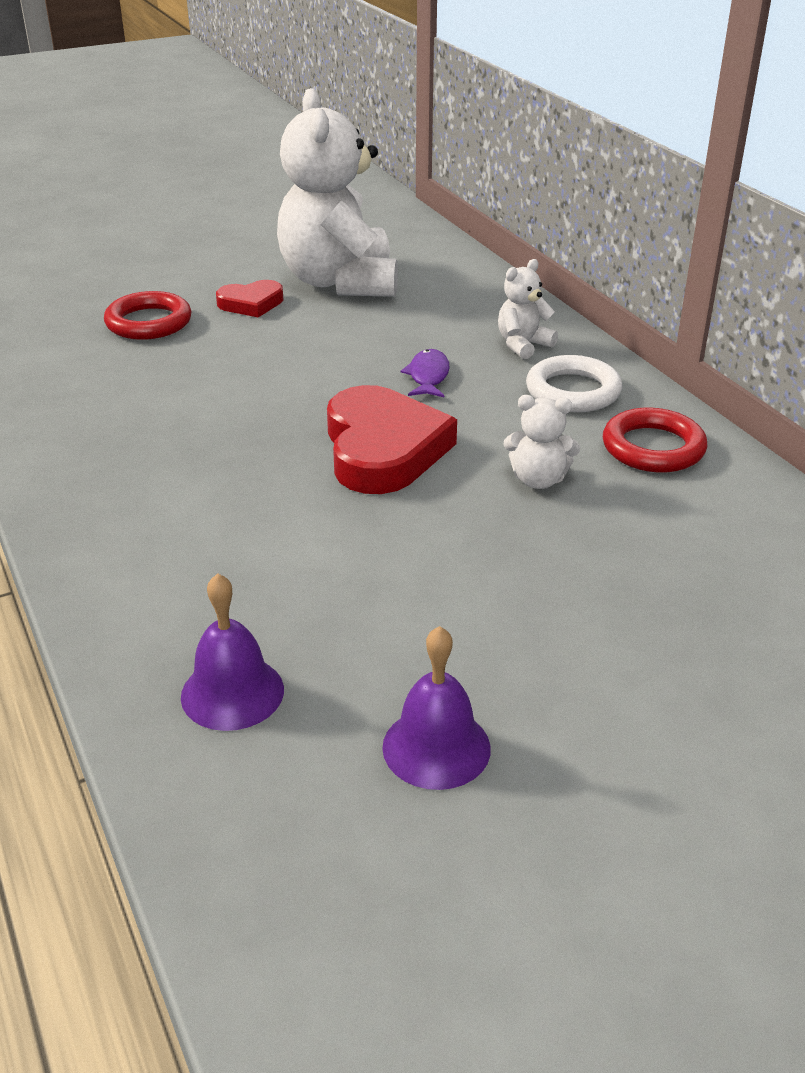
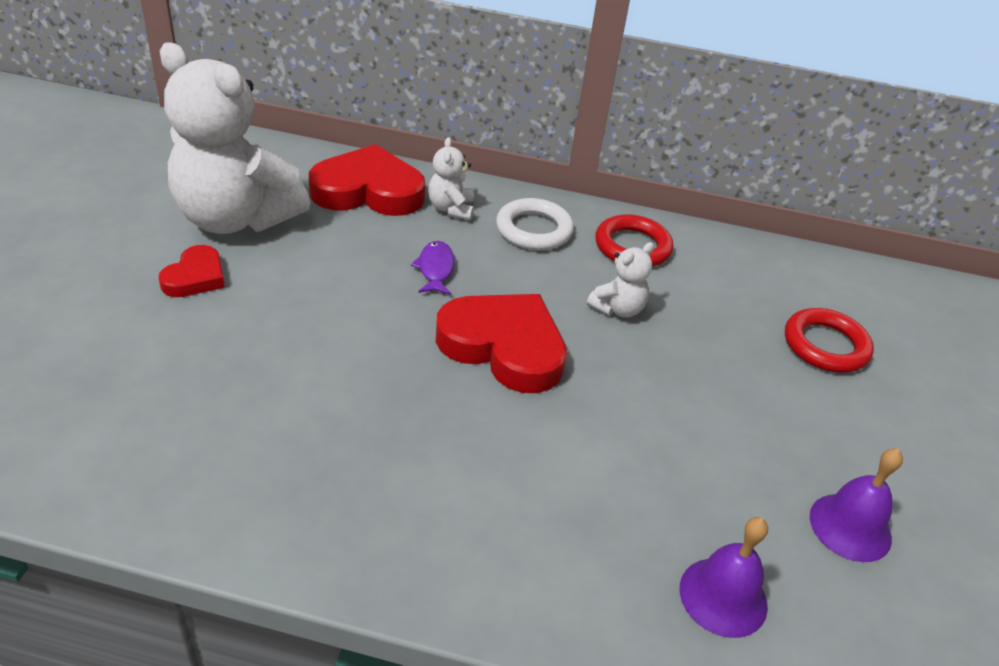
camera: 55 degrees left, 5 degrees up
(149, 322) = (132, 347): red ring -> red ring (825, 345)
(428, 376) = (435, 269): purple fish -> purple fish turned 45 degrees clockwise
(474, 305) = (368, 191): none -> red heart

